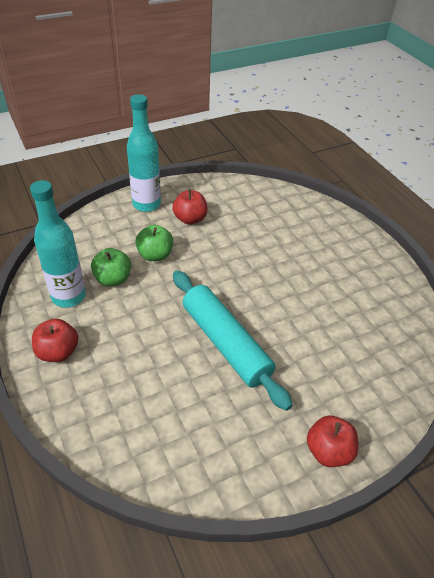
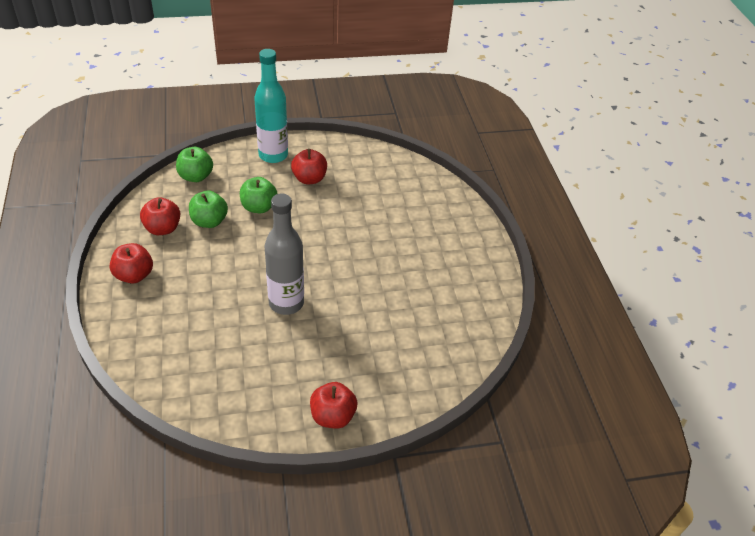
camera: 15 degrees right, 0 degrees up
(68, 296) = (163, 228): turquoise bottle -> red apple
(81, 238) = (196, 176): none -> green apple
(225, 343) = (286, 303): turquoise rolling pin -> grey bottle

